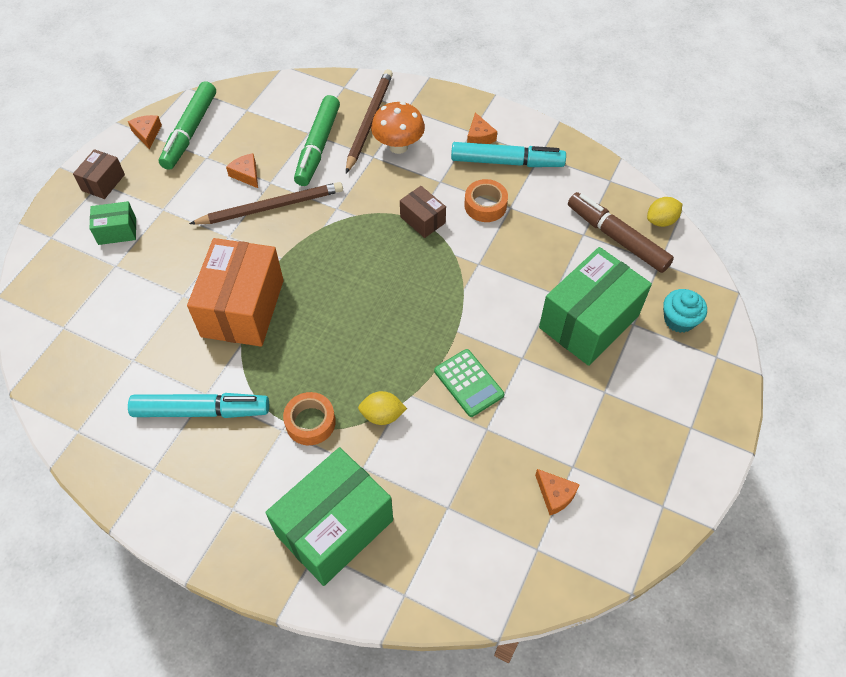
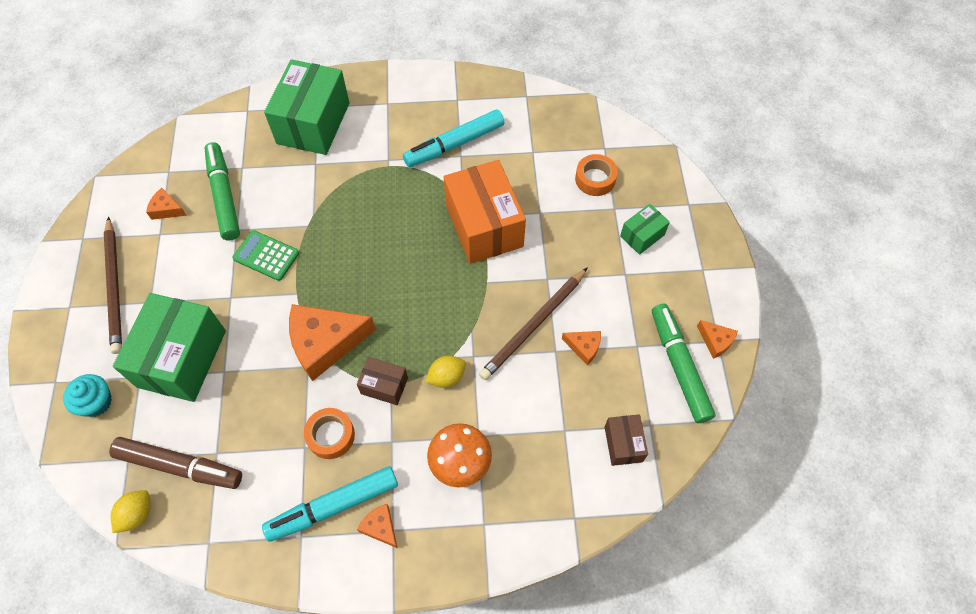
camera: 150 degrees right, 5 degrees up
(103, 182) = (700, 271): brown box -> brown box (623, 444)
(310, 422) = (371, 173): orange tape -> orange tape (595, 179)
(318, 146) = (541, 417): green marker -> green marker (224, 196)
(369, 121) = (512, 481): brown pencil -> brown pencil (115, 287)
(382, 415) = (321, 202): yellow lemon -> yellow lemon (446, 377)
(453, 274) = (325, 343): none -> orange cheese

